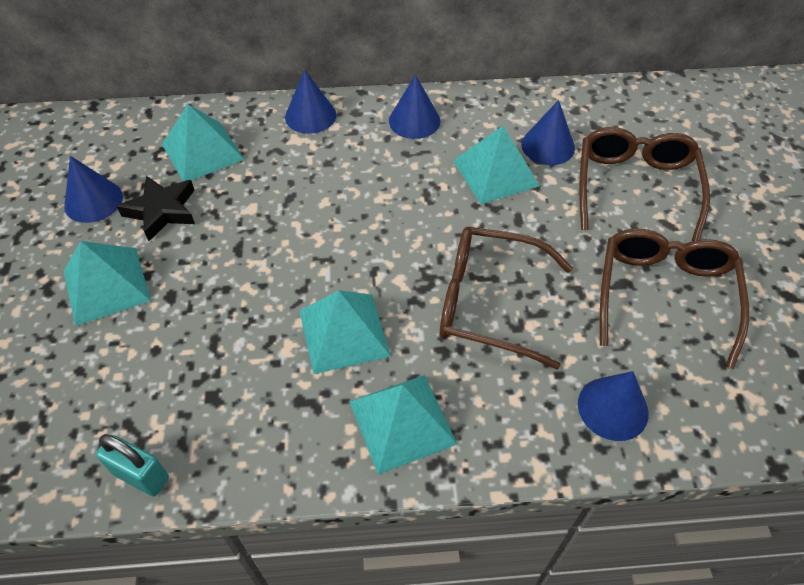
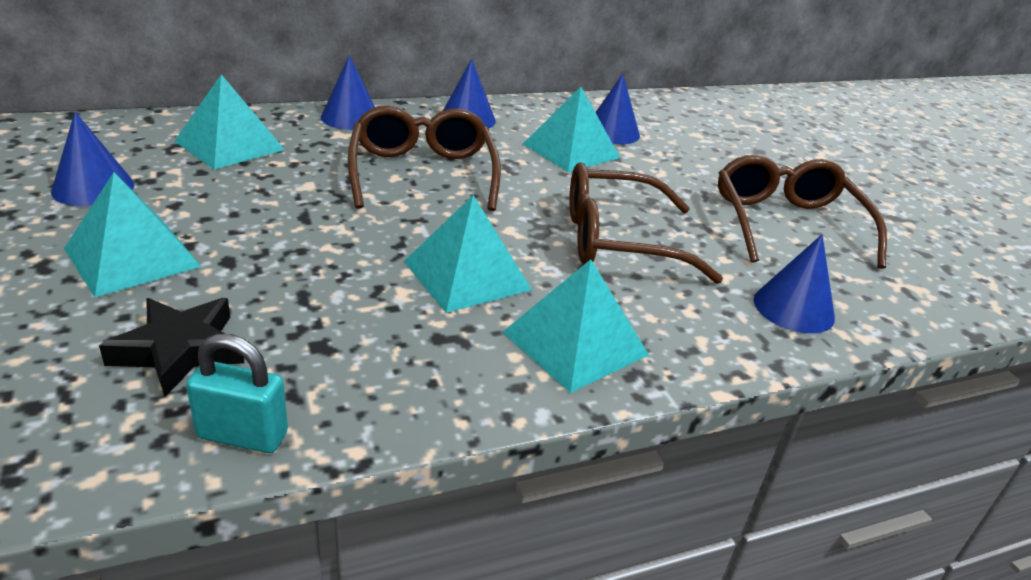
camera: 20 degrees left, 20 degrees down
(162, 211) = (192, 192): black star -> black star (180, 350)
(635, 187) = (711, 156): brown glasses -> brown glasses (422, 173)

